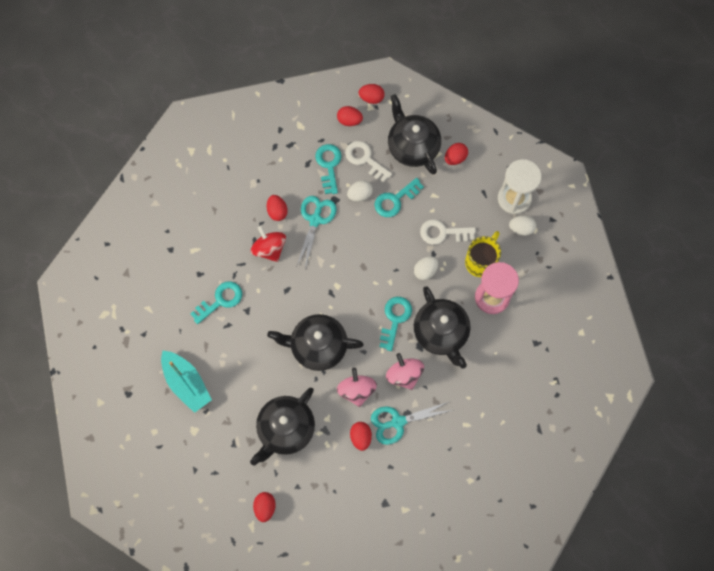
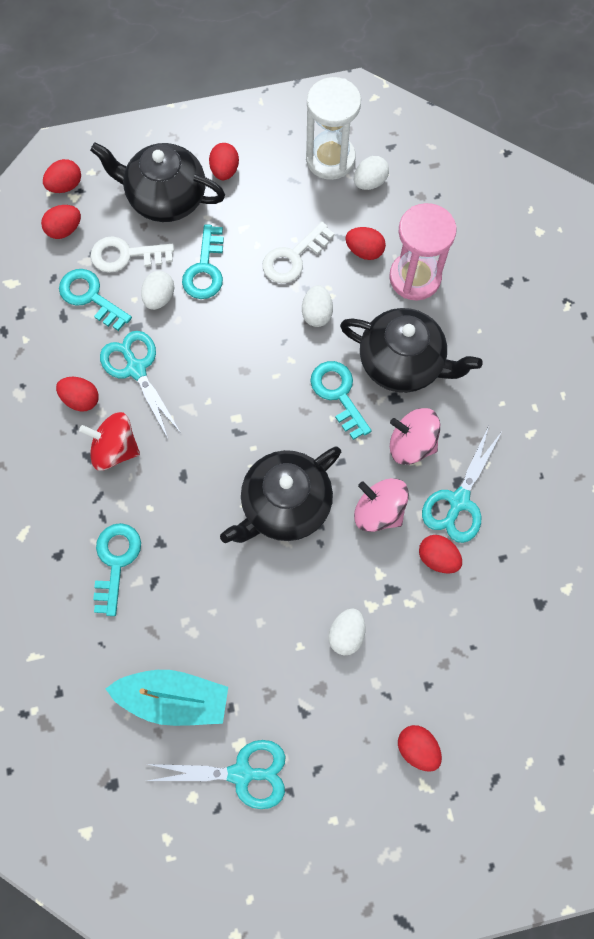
camera: 45 degrees left, 0 degrees up
(183, 442) = (241, 773): none -> turquoise scissors
(285, 429) = (346, 634): black teapot -> white egg
(481, 261) = (364, 251): yellow mug -> red egg

